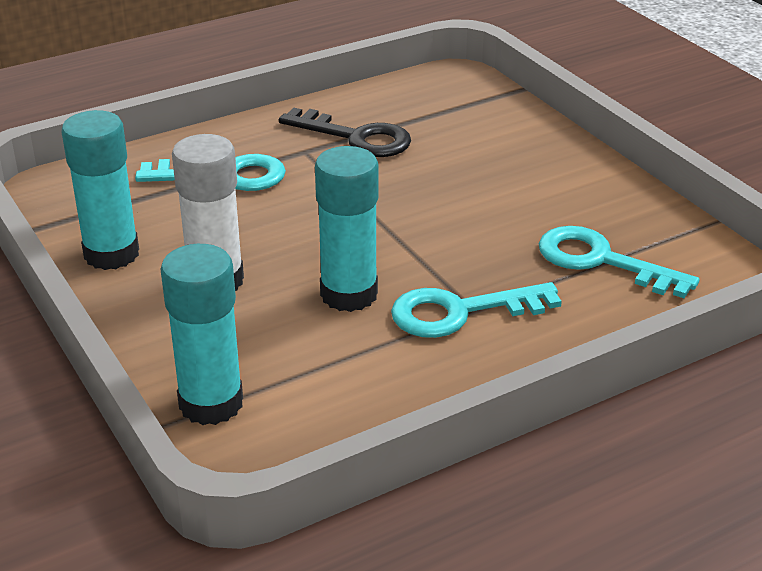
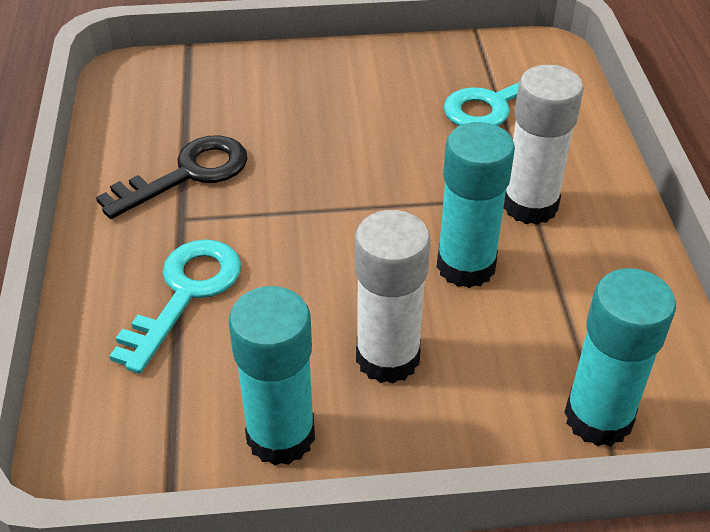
camera: 65 degrees left, 10 degrees up
(460, 312) = (530, 205): turquoise key -> white glue stick

